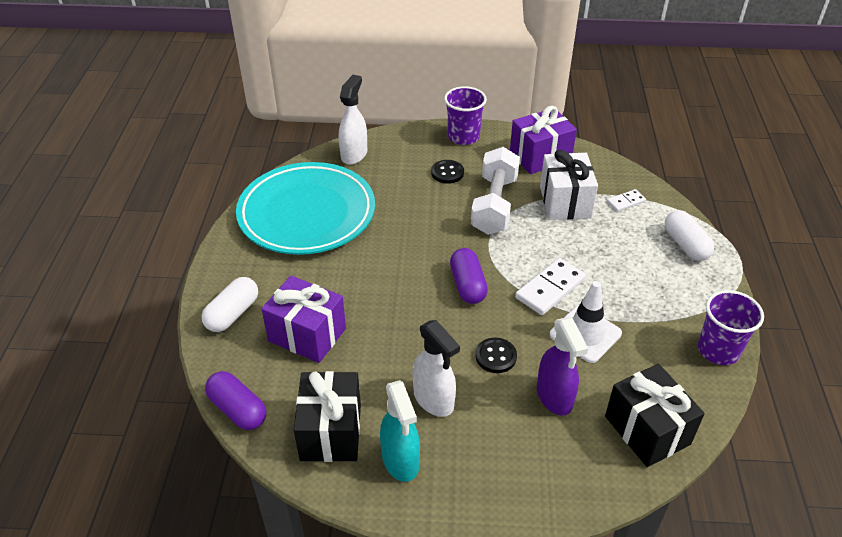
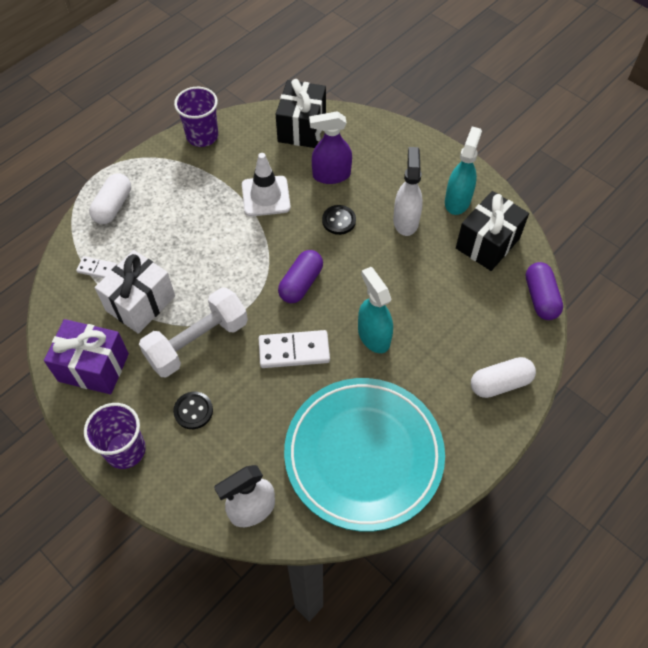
camera: 140 degrees left, 15 degrees up
(307, 335) = (454, 324): purple gift -> none
(368, 285) = (373, 336): none -> turquoise spray bottle
(550, 289) = (248, 240): white domino -> white domino (294, 351)
(554, 397) = (331, 175): purple spray bottle -> purple spray bottle turned 120 degrees counterclockwise

